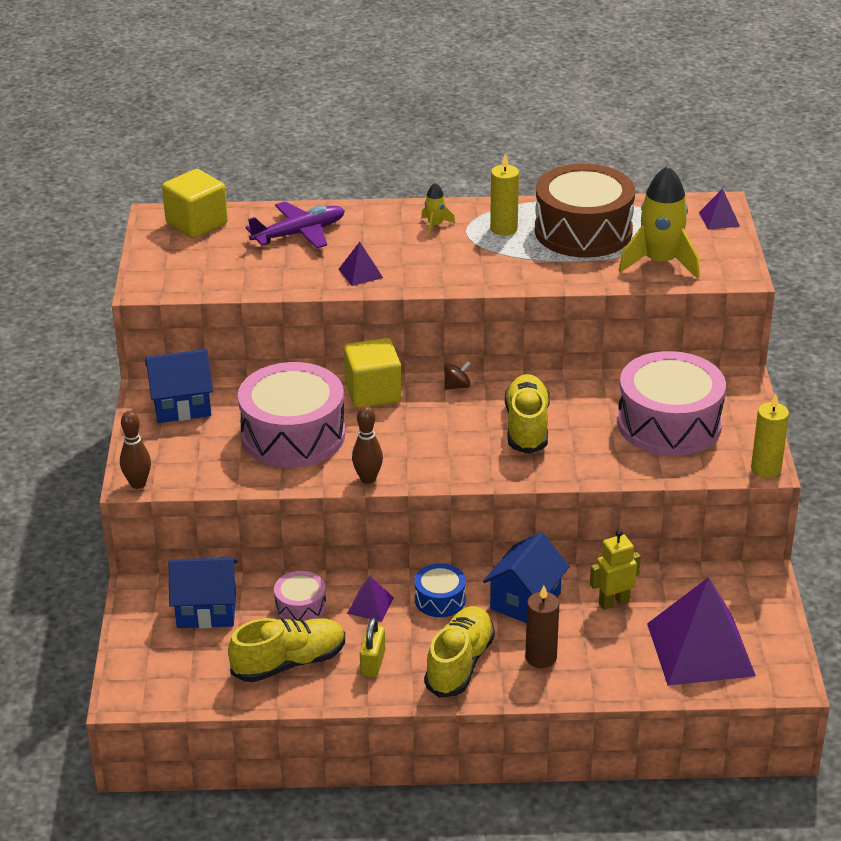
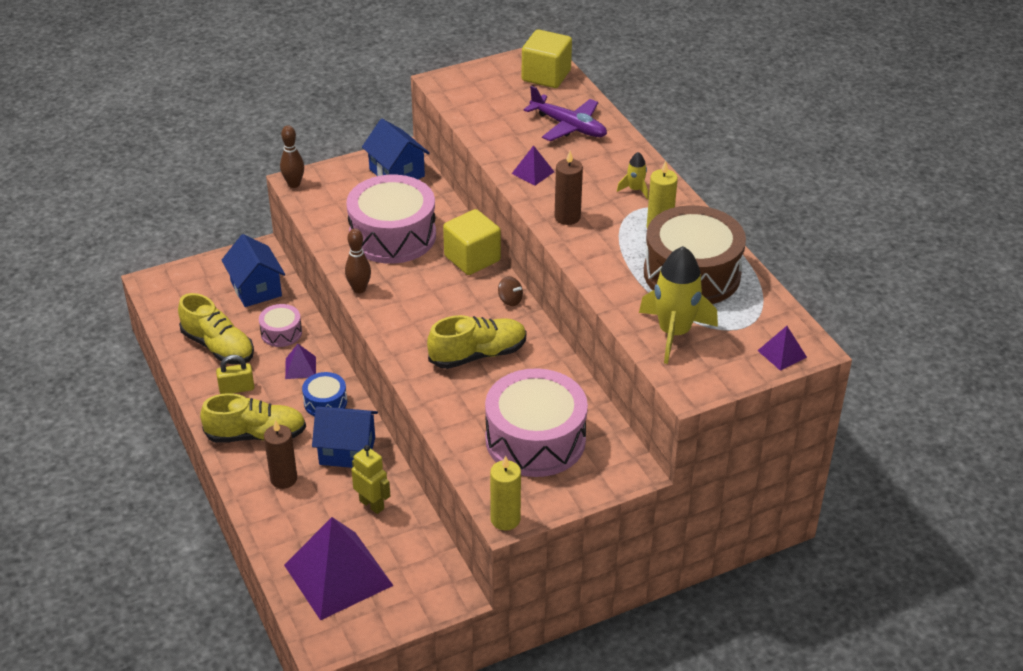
camera: 65 degrees right, 5 degrees up
(449, 272) = (567, 217): none -> brown candle

